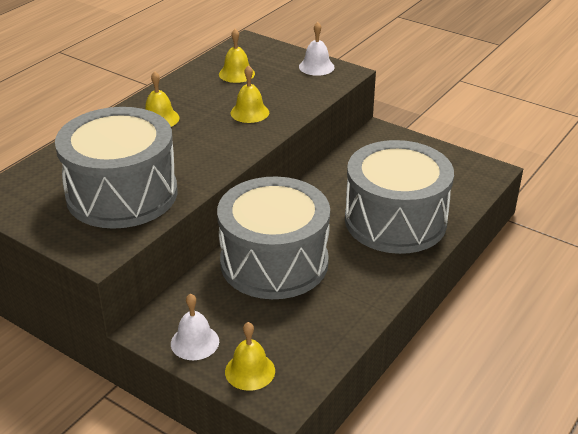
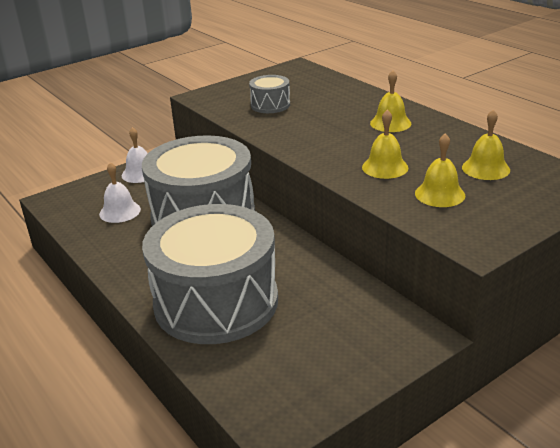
camera: 110 degrees right, 5 degrees down
(122, 194) = (270, 105): grey drum -> grey drum, size x0.42
(250, 371) = (91, 191): yellow bell -> yellow bell (440, 194)
(316, 67) = (499, 225): white bell -> white bell (120, 211)

